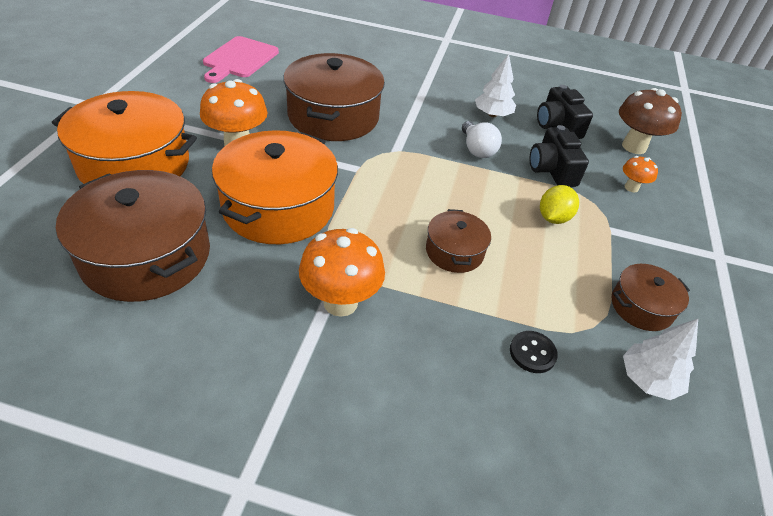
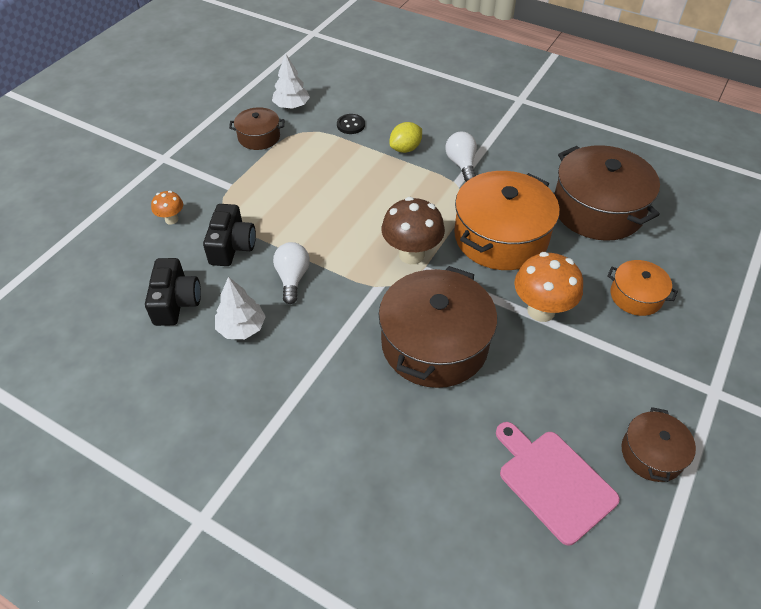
camera: 160 degrees left, 5 degrees up
(134, 164) = (636, 296): orange pot -> orange pot, size x0.51
(239, 59) = (553, 481): pink cutting board -> pink cutting board turned 75 degrees counterclockwise
(340, 302) = (461, 164): orange mushroom -> white light bulb
(454, 252) = (368, 185): brown pot -> brown pot (652, 454)
(553, 218) = (270, 201): yellow lemon -> yellow lemon (405, 149)
(634, 146) = (116, 264): brown mushroom -> brown mushroom (411, 254)

